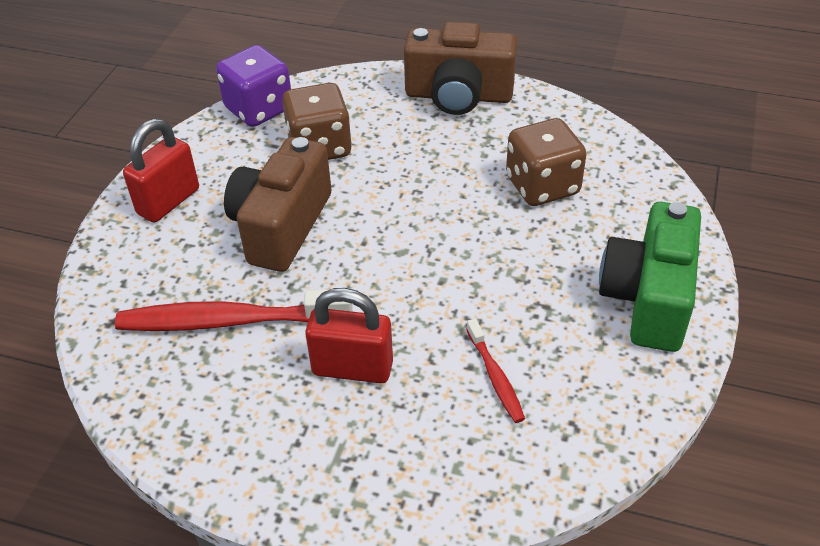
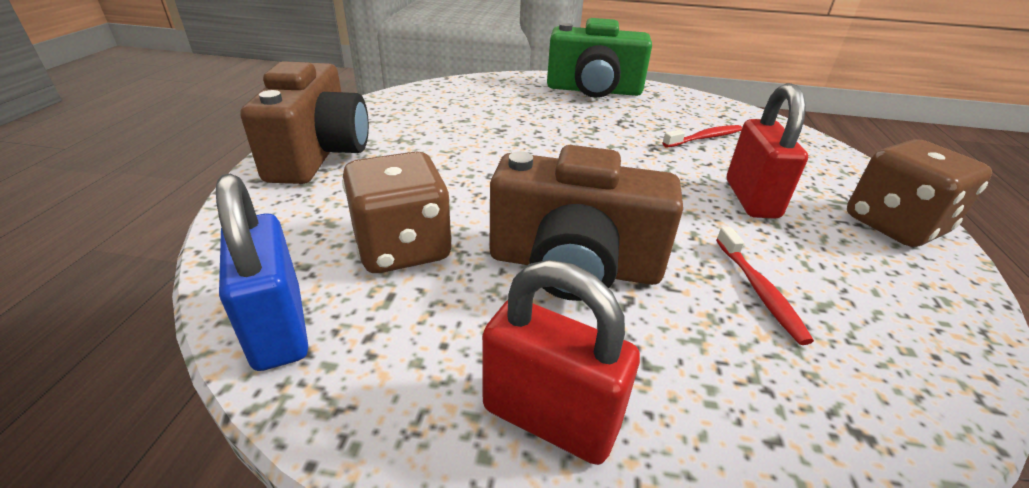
camera: 100 degrees left, 10 degrees down
(228, 321) = (759, 291): red toothbrush -> red toothbrush, size x0.50
(259, 109) = (278, 328): purple dice -> blue padlock
(542, 186) = (476, 118): brown dice -> brown dice (894, 225)

